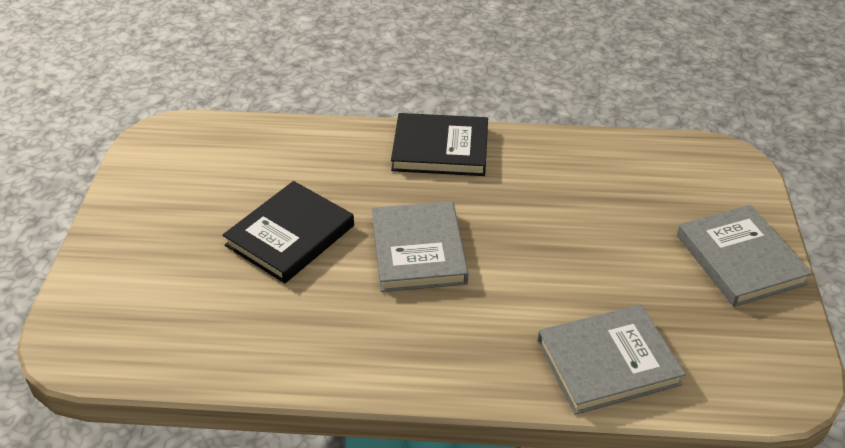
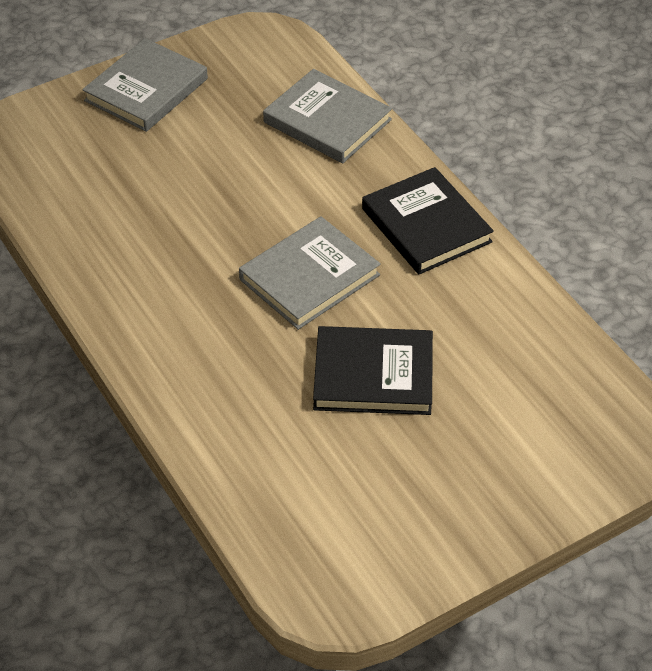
camera: 125 degrees left, 5 degrees up
(440, 149) = (150, 334): black book -> black book (426, 225)

